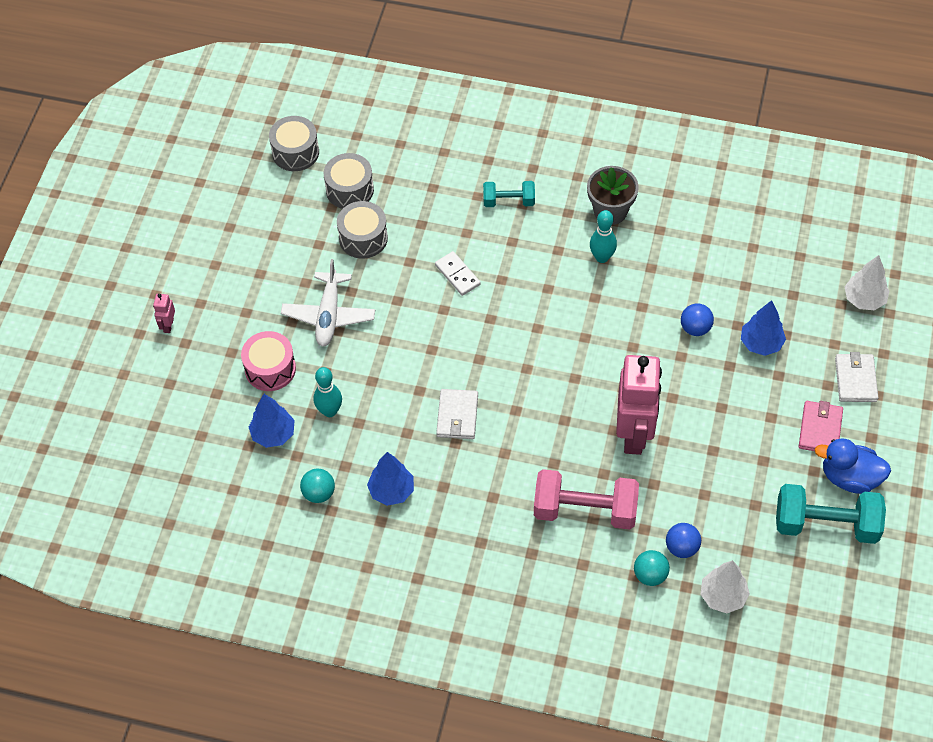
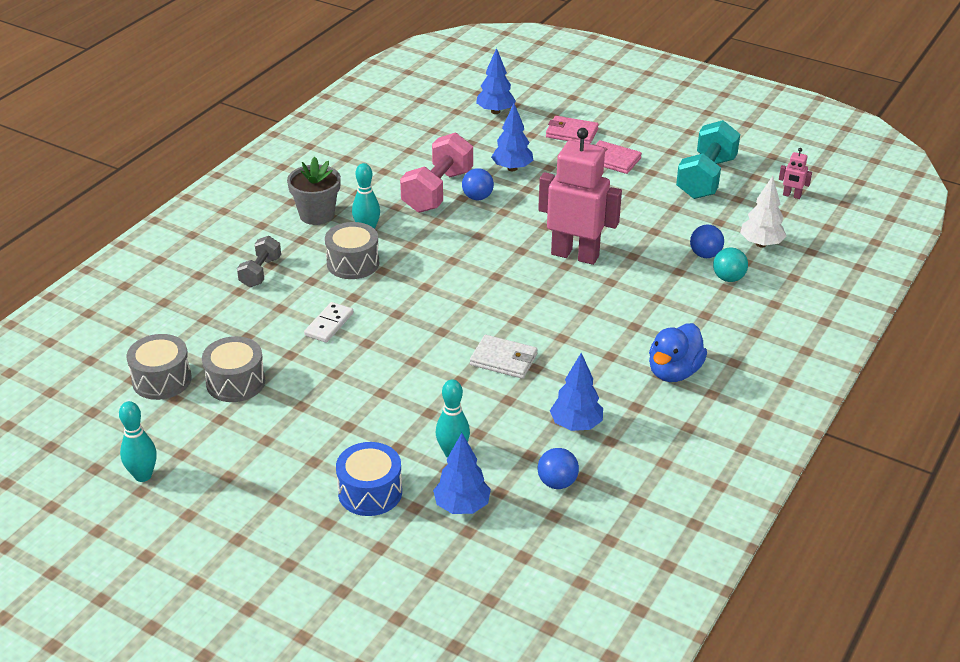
camera: 75 degrees left, 20 degrees down
(168, 325) = (253, 576): pink robot -> pink robot (791, 195)
(244, 222) = (143, 475): none -> turquoise bowling pin
(270, 369) = (370, 492): pink drum -> blue drum
(295, 152) = (74, 413): grey drum -> grey drum (353, 263)
(319, 493) = (557, 482): turquoise ball -> blue ball
(329, 315) = (323, 429): white plane -> none
(457, 275) = (329, 324): white domino -> white domino turned 45 degrees counterclockwise
(509, 201) = (260, 272): turquoise dumbbell -> grey dumbbell
(585, 510) = (646, 301): pink dumbbell -> pink dumbbell (437, 191)
(850, 477) = (665, 157): blue duck -> blue duck (674, 372)
(855, 379) = (571, 133): white wallet -> pink wallet
(864, 299) = (495, 111): white tree -> blue tree

